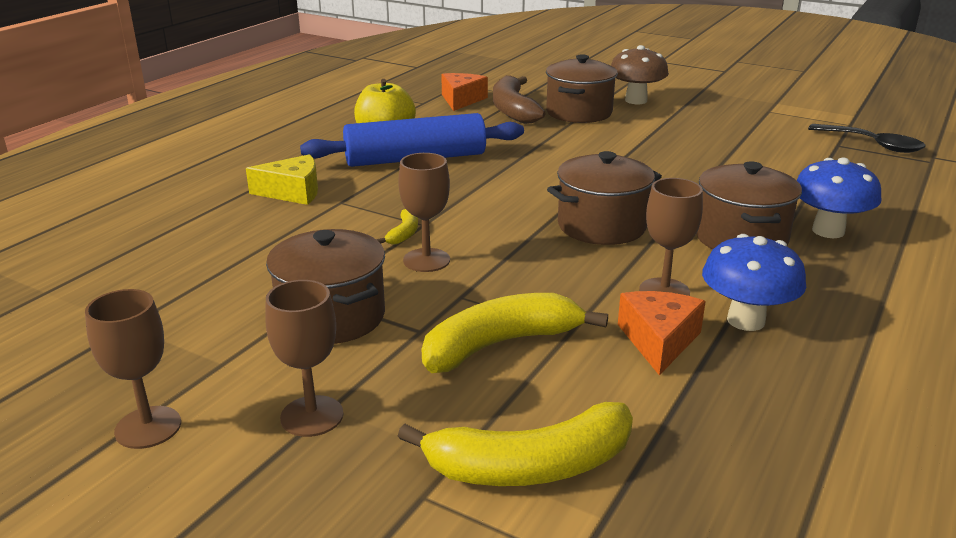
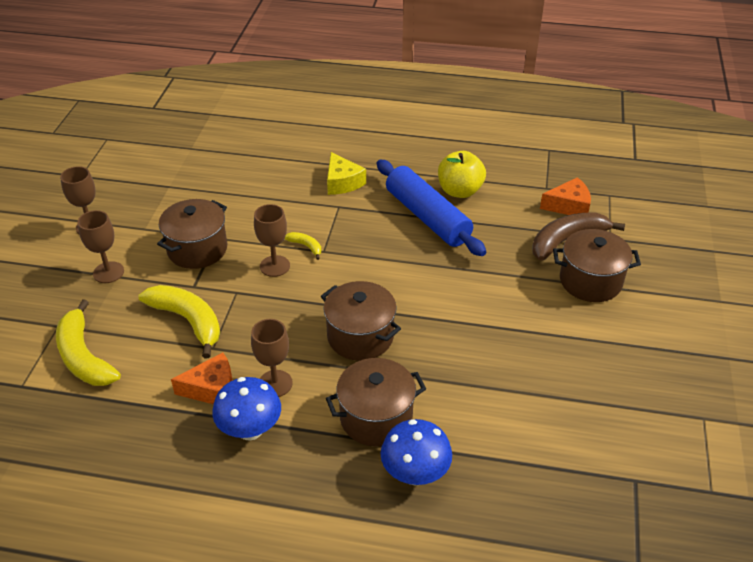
camera: 70 degrees right, 15 degrees up
(404, 233) = (306, 246): yellow banana -> yellow banana turned 135 degrees counterclockwise
(636, 100) = (655, 313): brown mushroom -> none
(873, 145) = (656, 511): black spoon -> none

